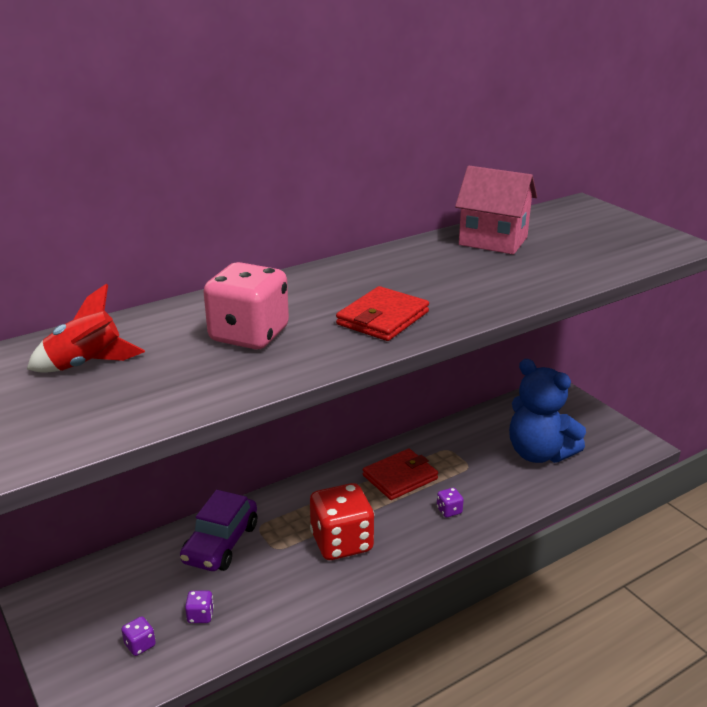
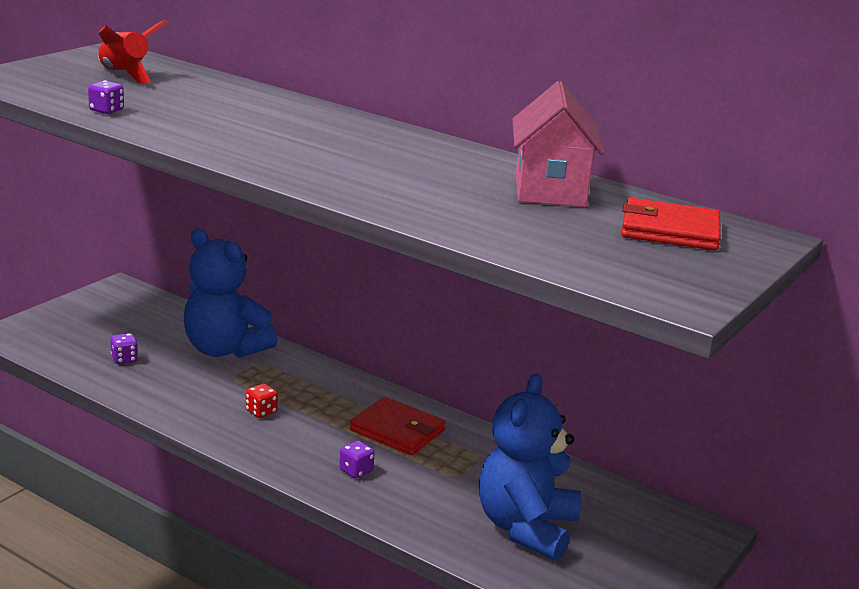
camera: 65 degrees right, 5 degrees down
(140, 645) = (80, 340): purple dice -> purple dice (106, 110)
(220, 543) = (224, 349): purple car -> blue teddy bear
(249, 335) = (210, 112): pink dice -> none
(341, 542) = (261, 412): red dice -> red dice, size x0.41
(382, 318) = (283, 153): red wallet -> red wallet (670, 230)

